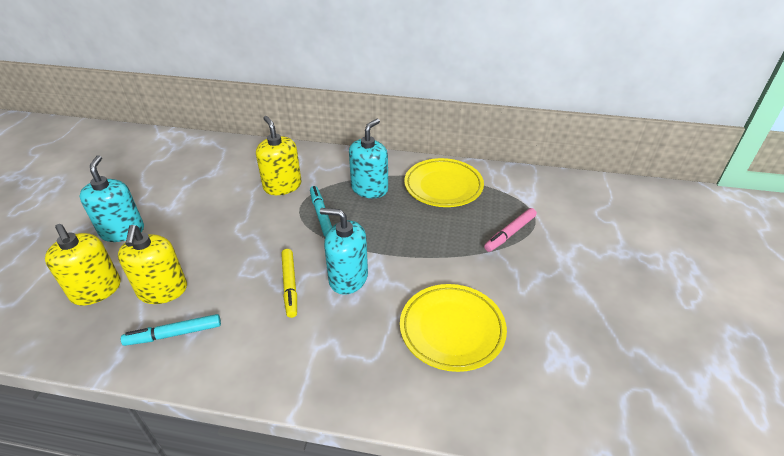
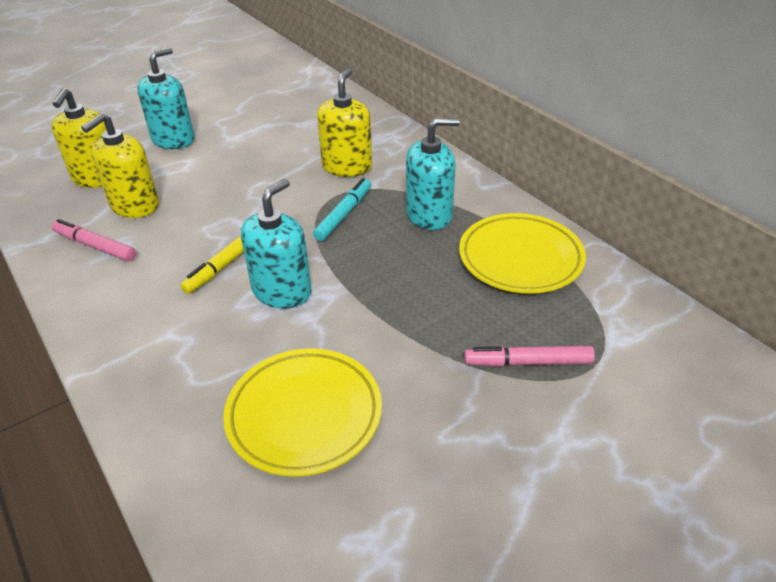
camera: 45 degrees right, 0 degrees up
(174, 334) = (95, 246): turquoise marker -> pink marker
(348, 278) = (282, 291): turquoise soap dispenser -> turquoise soap dispenser turned 60 degrees clockwise

